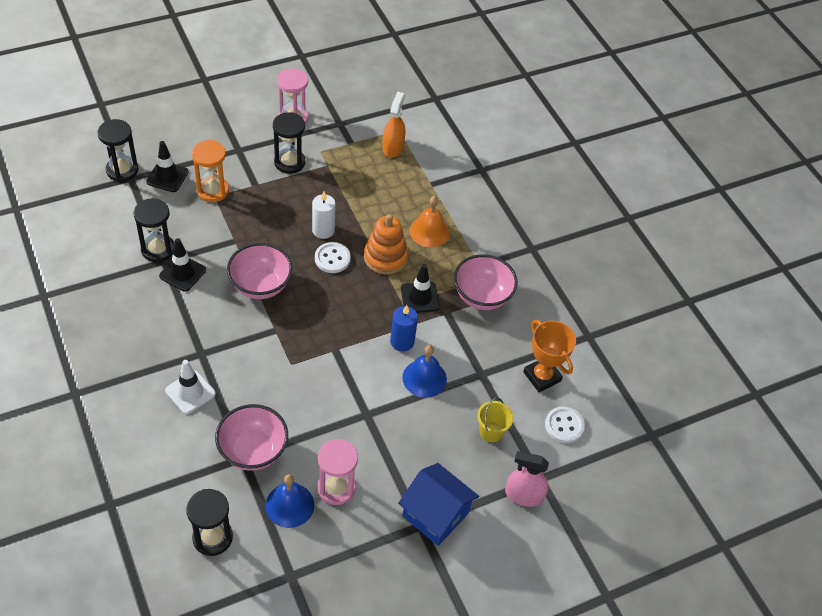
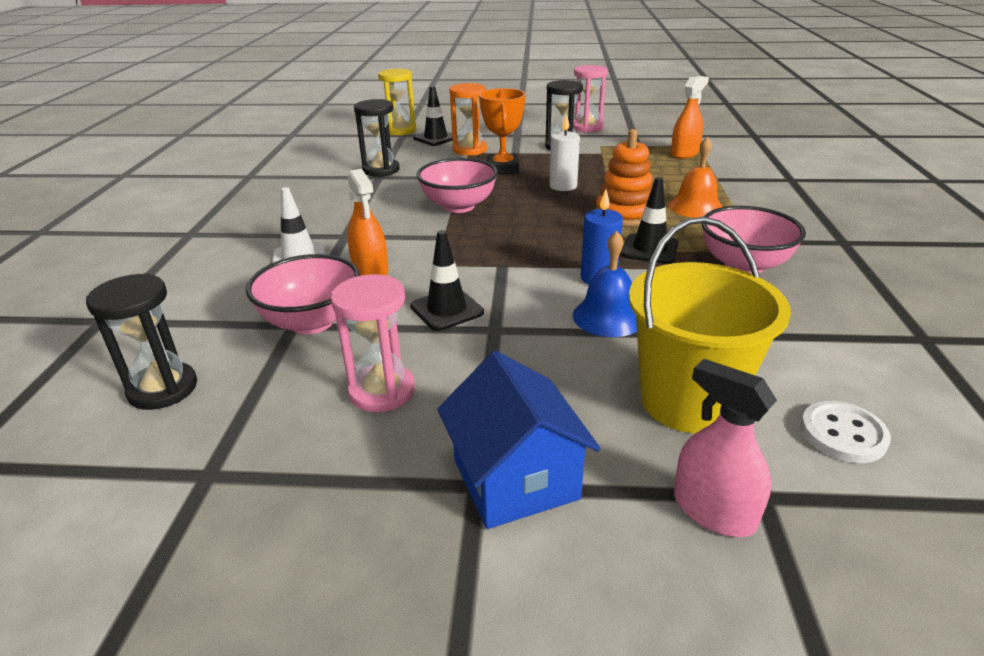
camera: 35 degrees right, 20 degrees down
(122, 170) = (400, 130): black hourglass -> yellow hourglass
(182, 273) = (387, 186): black traffic cone -> black traffic cone (446, 310)
(251, 387) = (370, 271): none -> orange spray bottle
(289, 505) = (298, 389): blue bell -> none
(332, 259) = (557, 204): white button -> none
(491, 431) = (688, 401): yellow bucket -> yellow bucket, size x2.09
(542, 376) = (816, 362): orange trophy -> orange trophy (502, 168)

